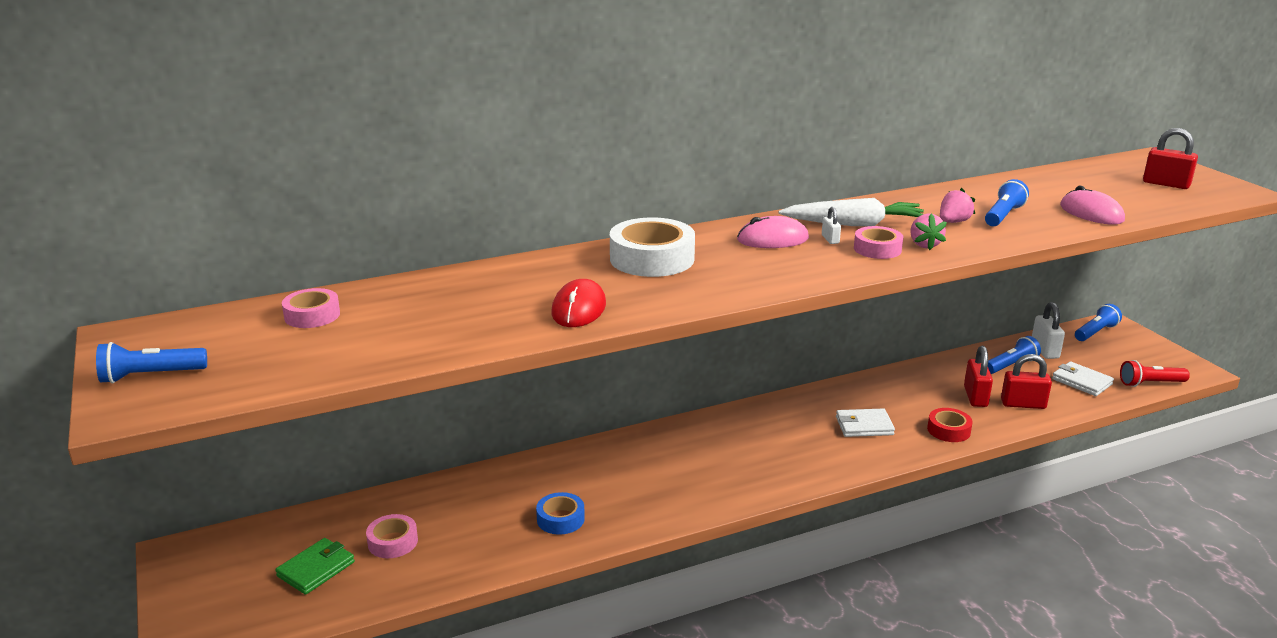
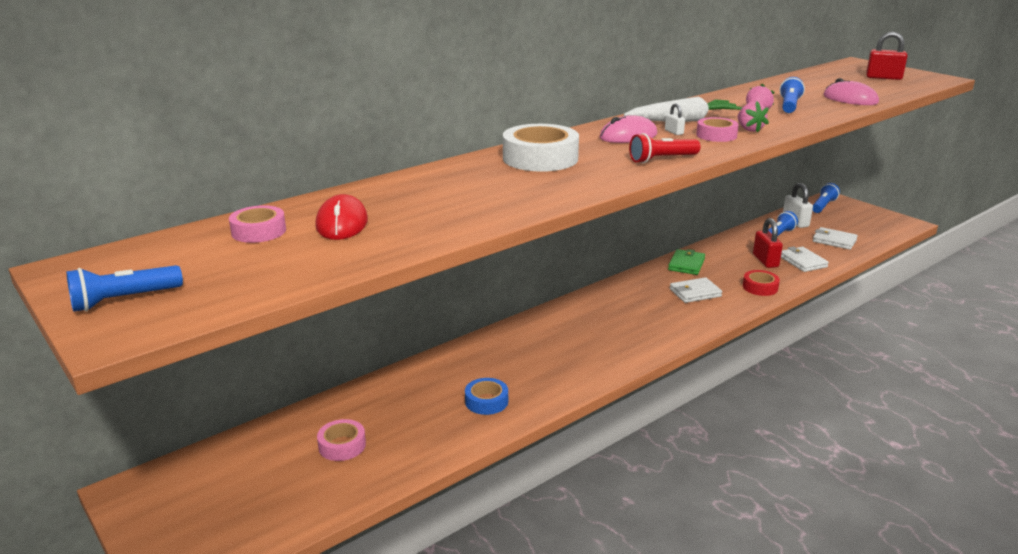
camera: 15 degrees left, 0 degrees up
(316, 569) = (278, 482): green wallet -> green wallet (686, 264)
(579, 309) = (508, 200): red mouse -> red mouse (342, 223)
(1023, 404) = (802, 262): red padlock -> white wallet
(1150, 383) = (881, 236): red flashlight -> red flashlight (662, 159)

